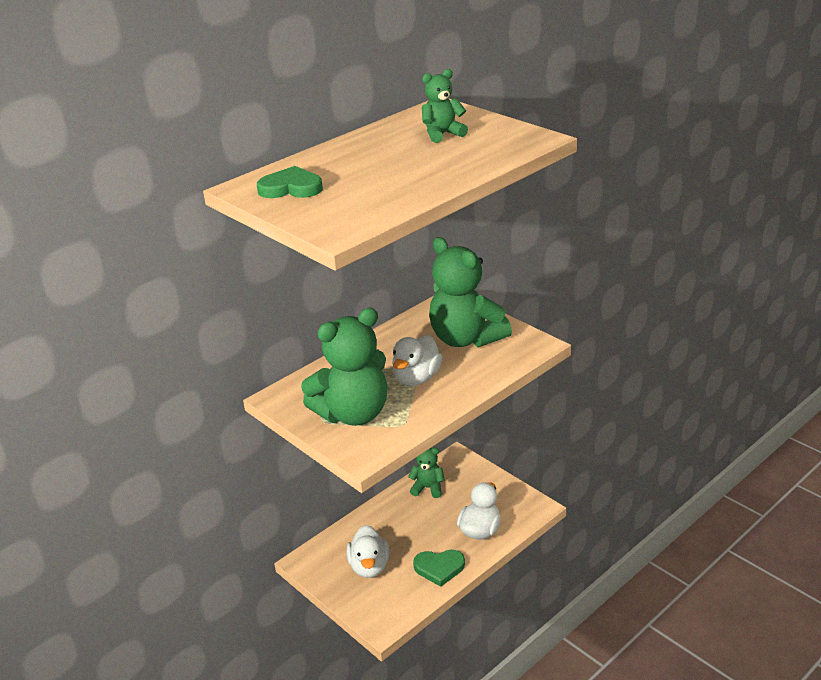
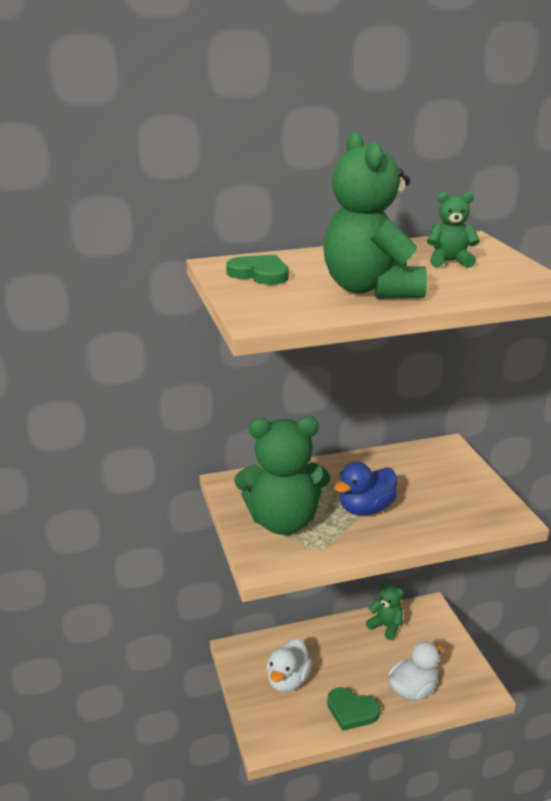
camera: 25 degrees right, 5 degrees down
(416, 378) = (366, 509): white duck -> blue duck
(466, 339) = (440, 487): green teddy bear -> green teddy bear (371, 289)

